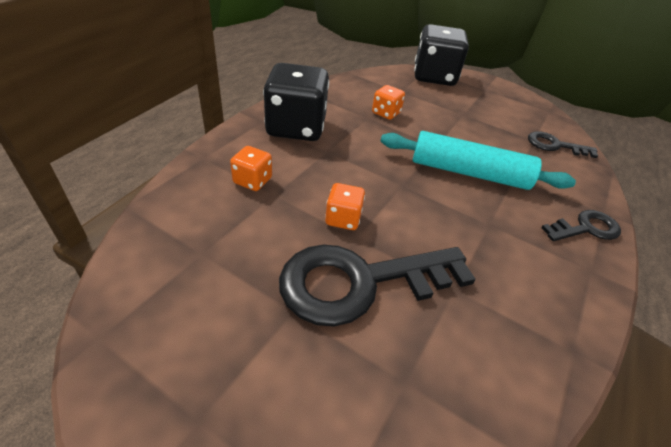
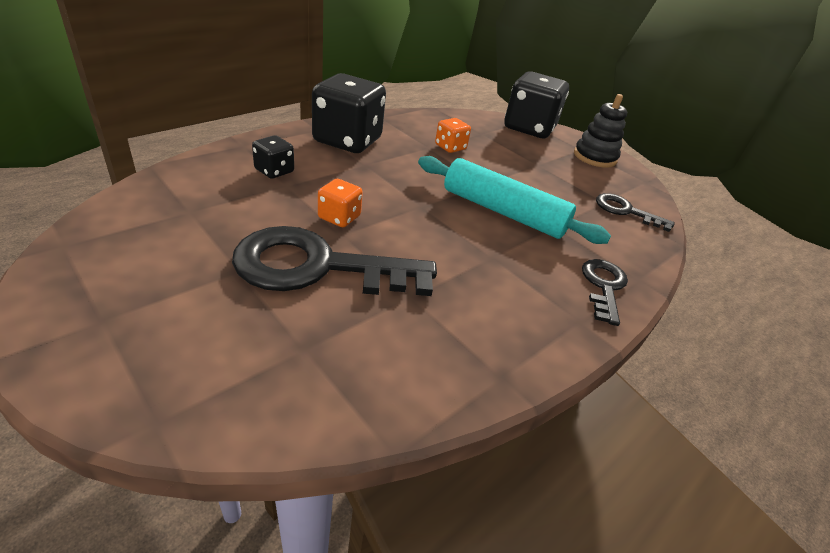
camera: 15 degrees right, 5 degrees down
(252, 181) = (274, 171): orange dice -> black dice
(500, 95) = (594, 157): none -> black stacking toy
(586, 228) = (603, 286): black key -> black key turned 75 degrees counterclockwise

